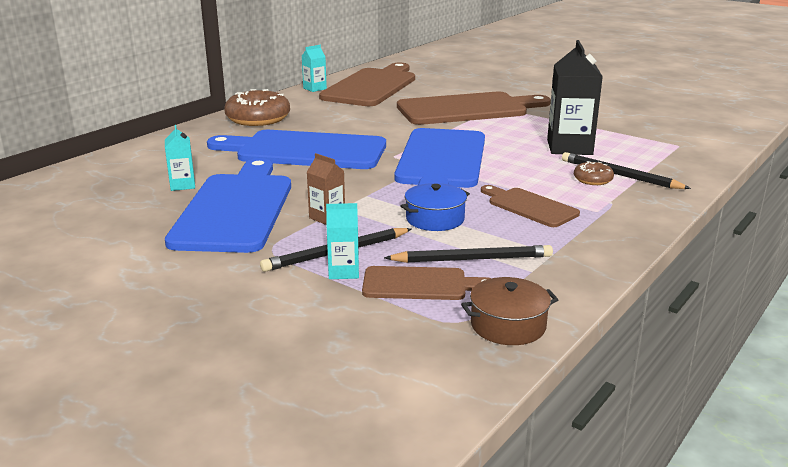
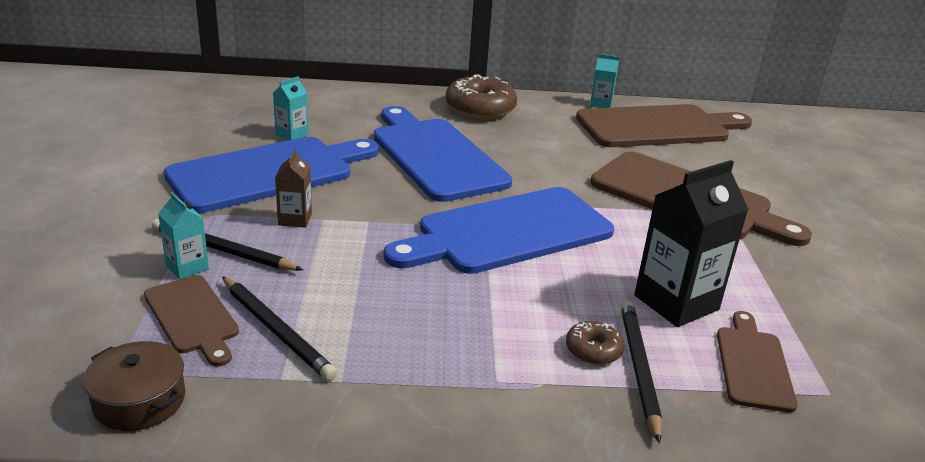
camera: 50 degrees right, 5 degrees up
(435, 219) = (352, 277): blue pot -> none
(529, 206) = (453, 326): brown cutting board -> brown cutting board (753, 364)

